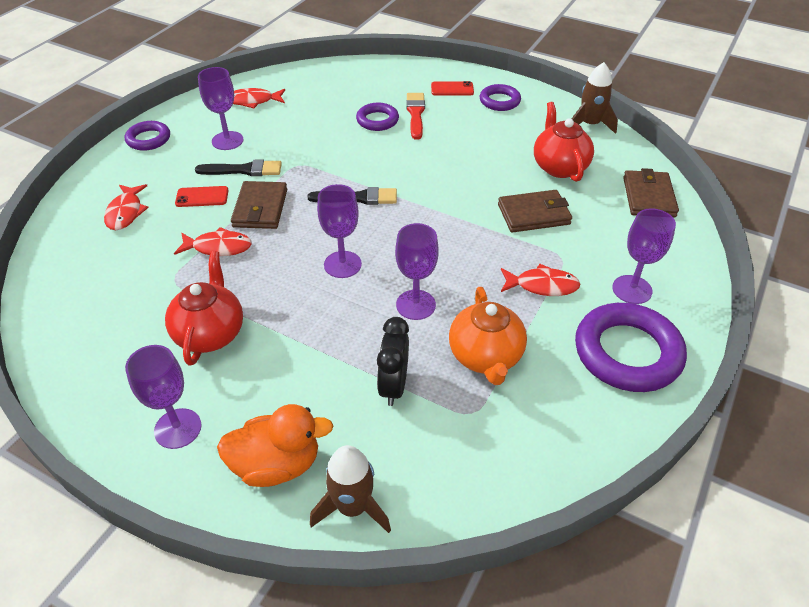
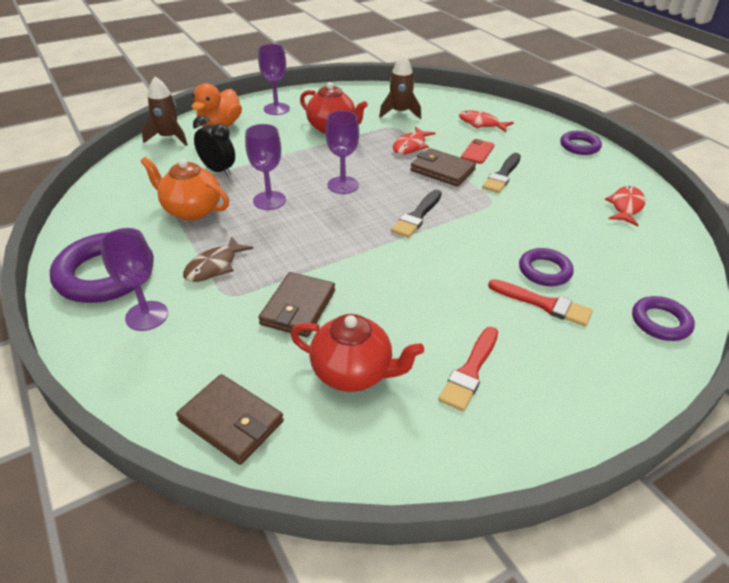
camera: 120 degrees right, 5 degrees down
(227, 141) = (555, 178): purple goblet -> none
(452, 89) = (593, 362): red phone -> none
(499, 101) = (537, 396): purple ring -> purple ring (660, 322)
(507, 126) = (470, 371): none -> red brush
(542, 285) = (214, 266): red fish -> brown fish
(589, 125) = (418, 466): brown rocket -> brown rocket (400, 113)

